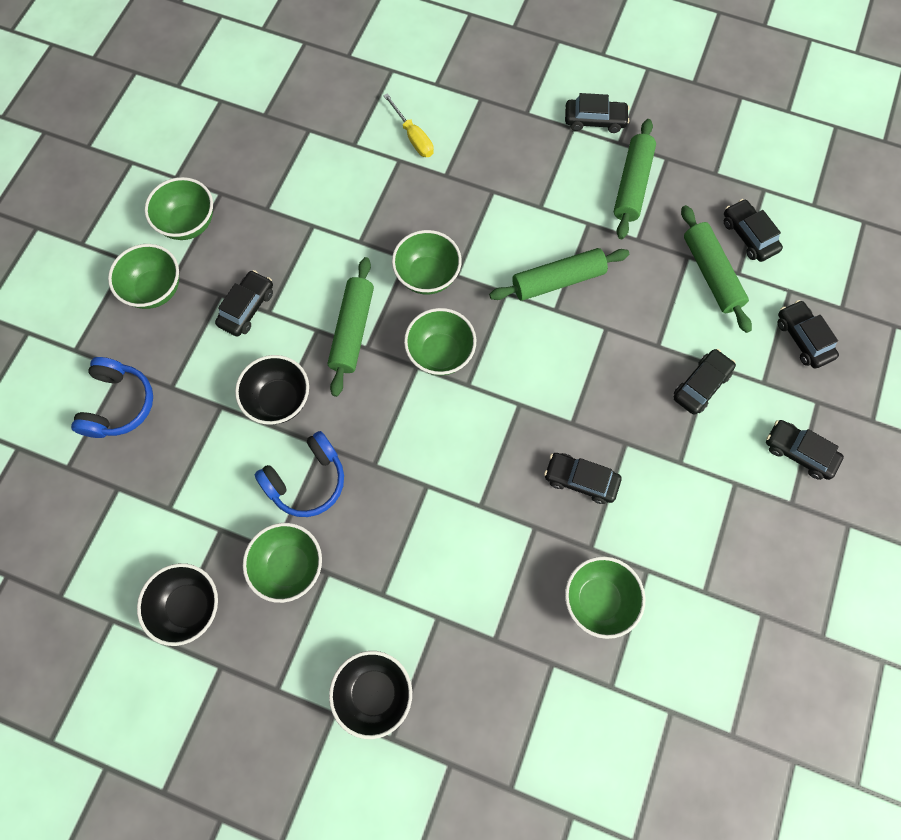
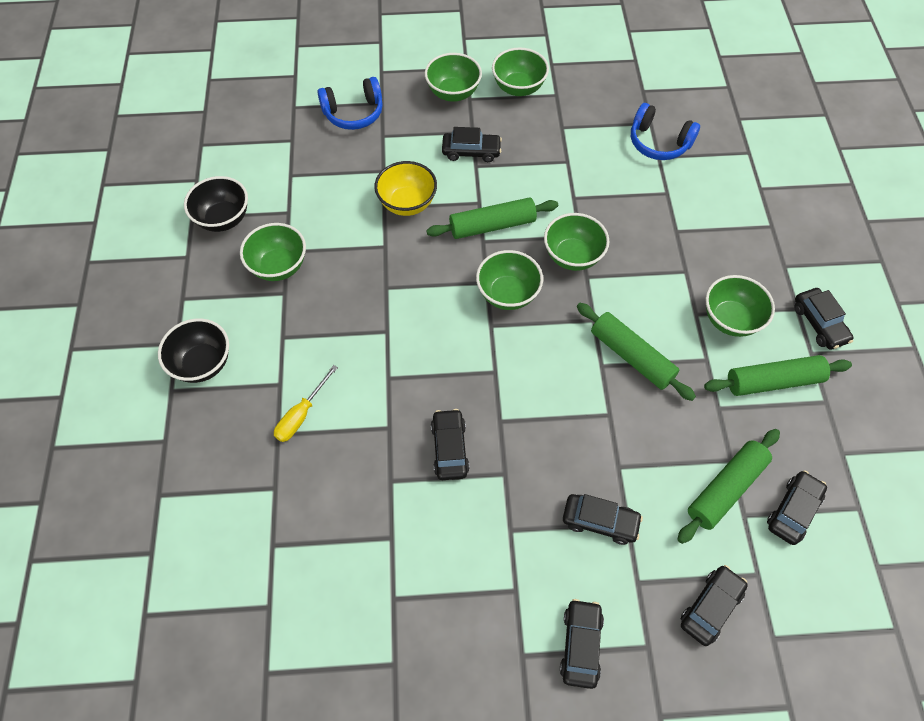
camera: 65 degrees right, 10 degrees down
(279, 400) = (407, 203): black bowl -> yellow bowl
(307, 480) = (352, 248): blue headphones -> blue headphones (658, 142)
(413, 137) = (696, 193): yellow screwdriver -> yellow screwdriver (301, 415)
(598, 599) = (346, 504): green bowl -> green bowl (730, 319)

